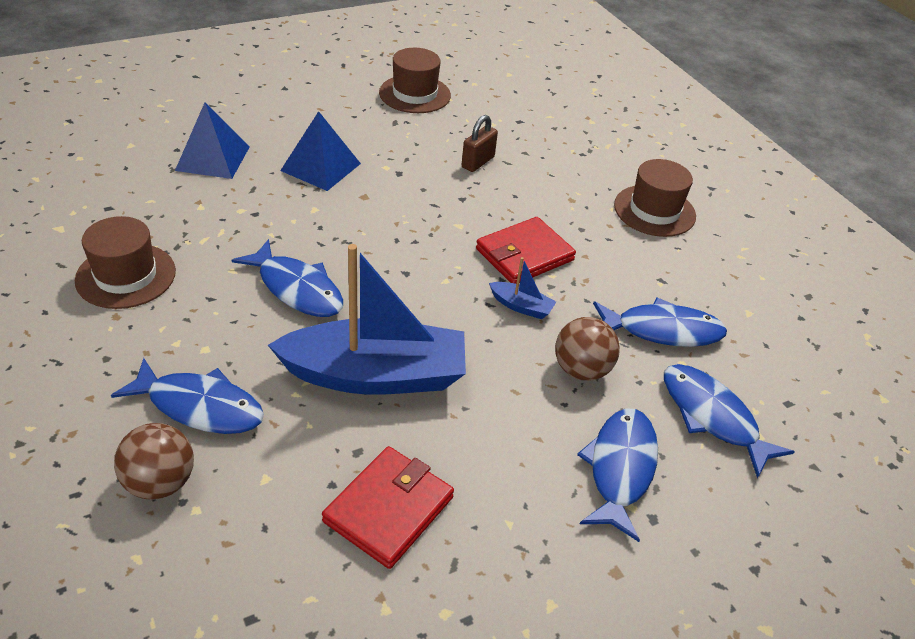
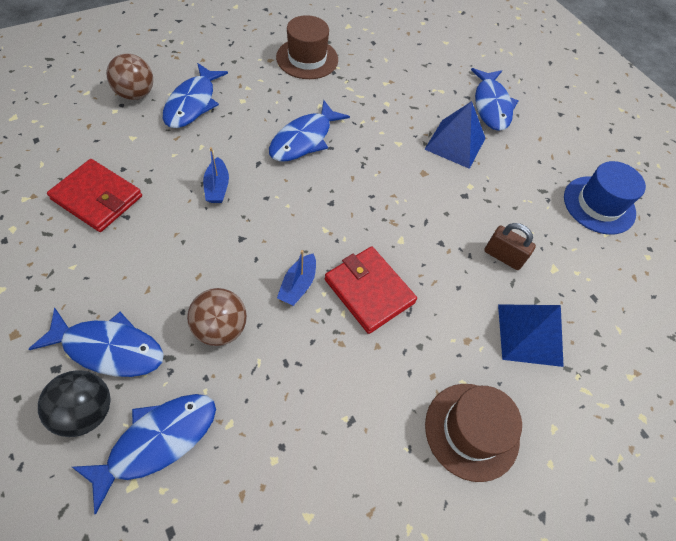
camera: 85 degrees right, 15 degrees up
(213, 158) = (444, 82): blue pyramid -> blue pyramid (529, 334)
(375, 375) = (217, 187): blue boat -> blue boat, size x0.40
(415, 94) = (599, 205): brown hat -> blue hat
(662, 330) = (274, 410): blue fish -> blue fish (491, 105)
(695, 480) = (86, 411): none -> black ball

